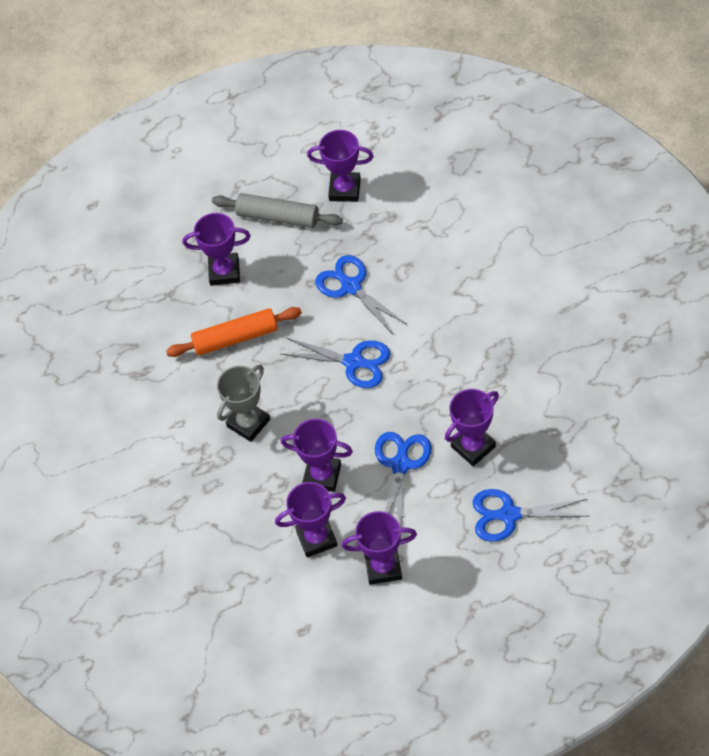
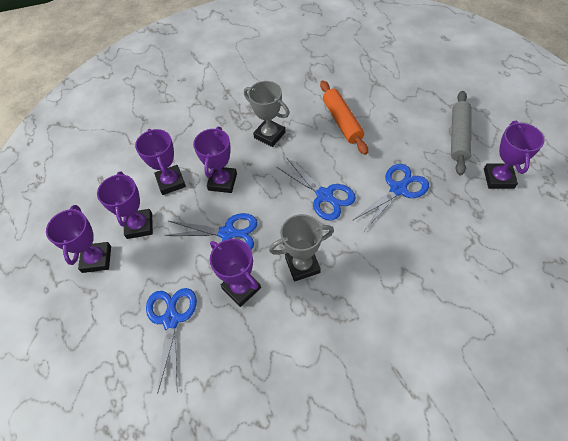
camera: 85 degrees right, 0 degrees up
(224, 272) = (400, 110): purple trophy -> purple trophy (97, 259)
(353, 362) = (324, 195): blue scissors -> blue scissors turned 60 degrees counterclockwise
(447, 386) = (302, 265): none -> grey trophy

